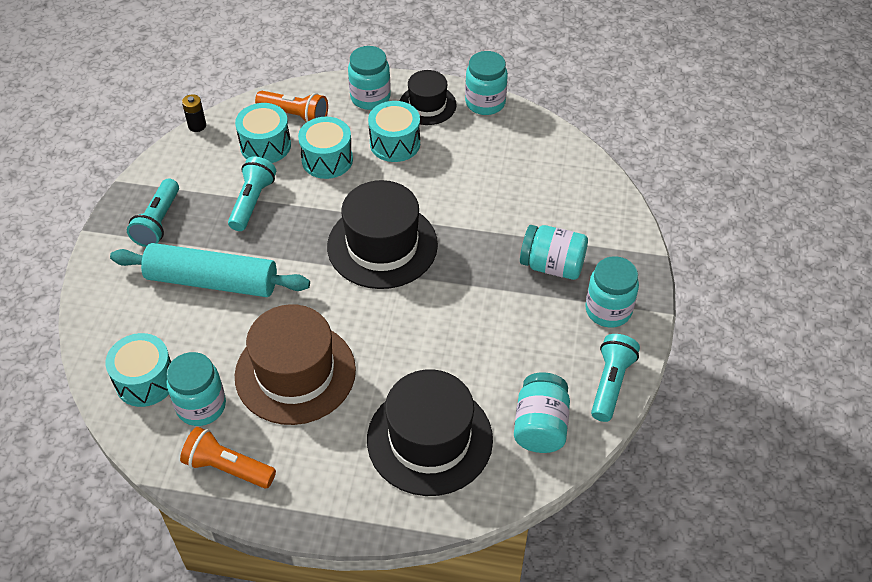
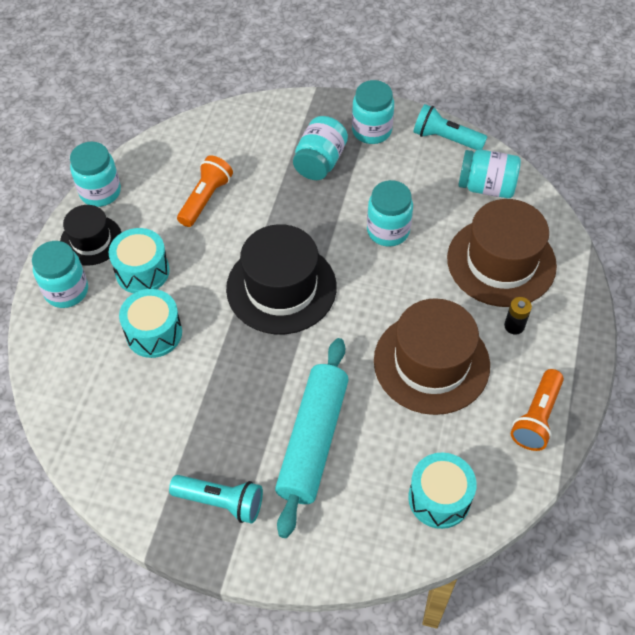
camera: 85 degrees left, 5 degrees up
(197, 125) = (69, 468): black battery -> black battery (514, 326)
(201, 406) = (469, 444): turquoise jar -> turquoise jar (388, 231)
(252, 202) = (204, 405): turquoise flashlight -> none
(265, 145) = (119, 393): turquoise drum -> none
(295, 115) = (77, 364): orange flashlight -> orange flashlight (205, 199)
(429, 439) = (501, 262): black hat -> brown hat

